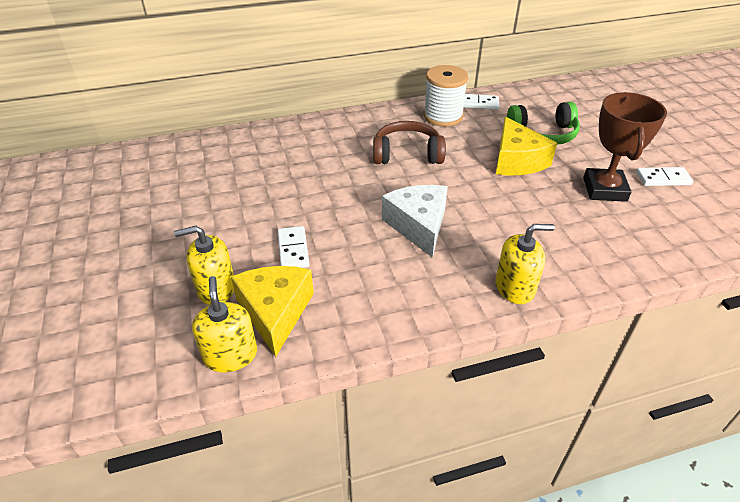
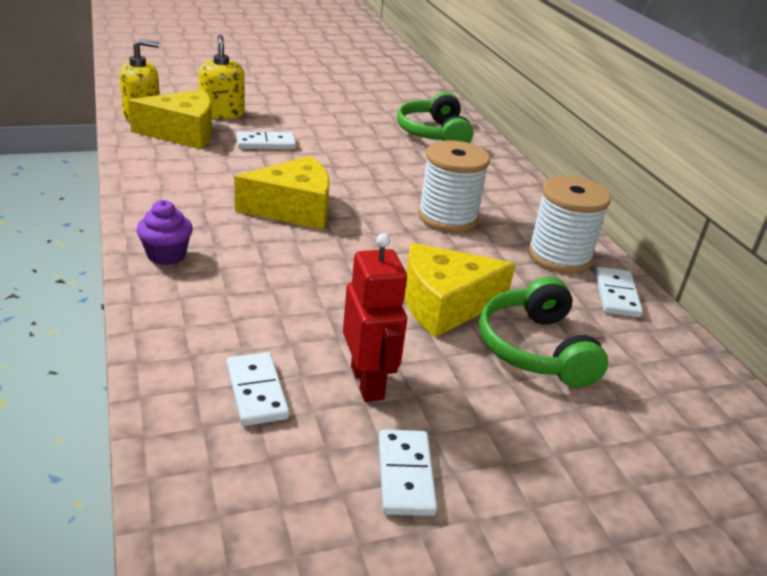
camera: 85 degrees right, 10 degrees down
(258, 153) = (434, 134): none -> green headphones
(407, 154) = (447, 217): brown headphones -> white spool
(418, 226) = (293, 209): white cheese -> yellow cheese
(515, 287) = (166, 255): yellow soap dispenser -> purple cupcake
(604, 189) = (367, 382): brown trophy -> red robot
(637, 229) = (256, 391): none -> white domino

